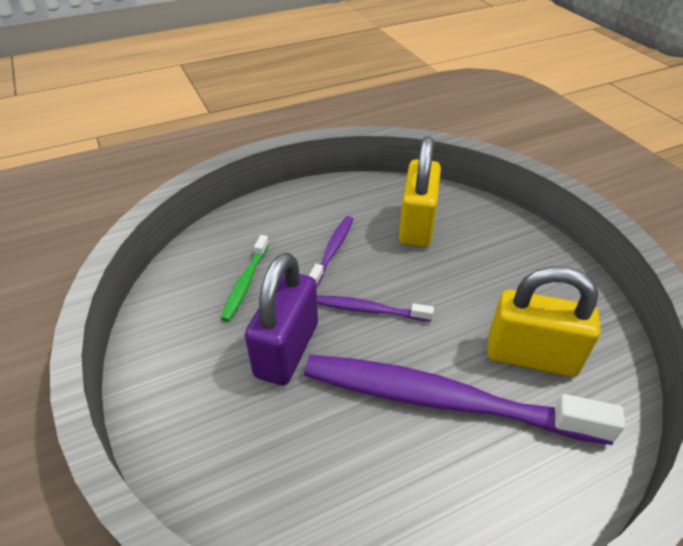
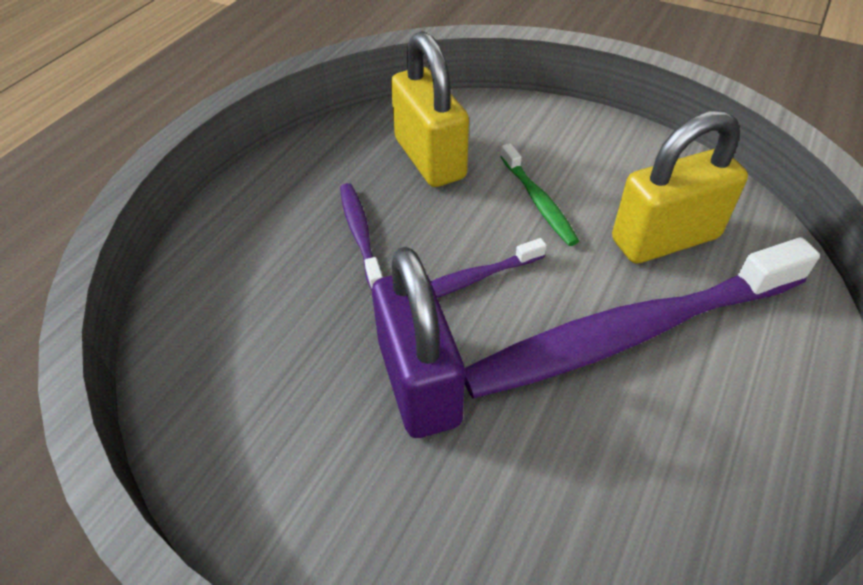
camera: 35 degrees left, 5 degrees up
(245, 283) = (287, 333): green toothbrush -> green toothbrush (538, 201)

